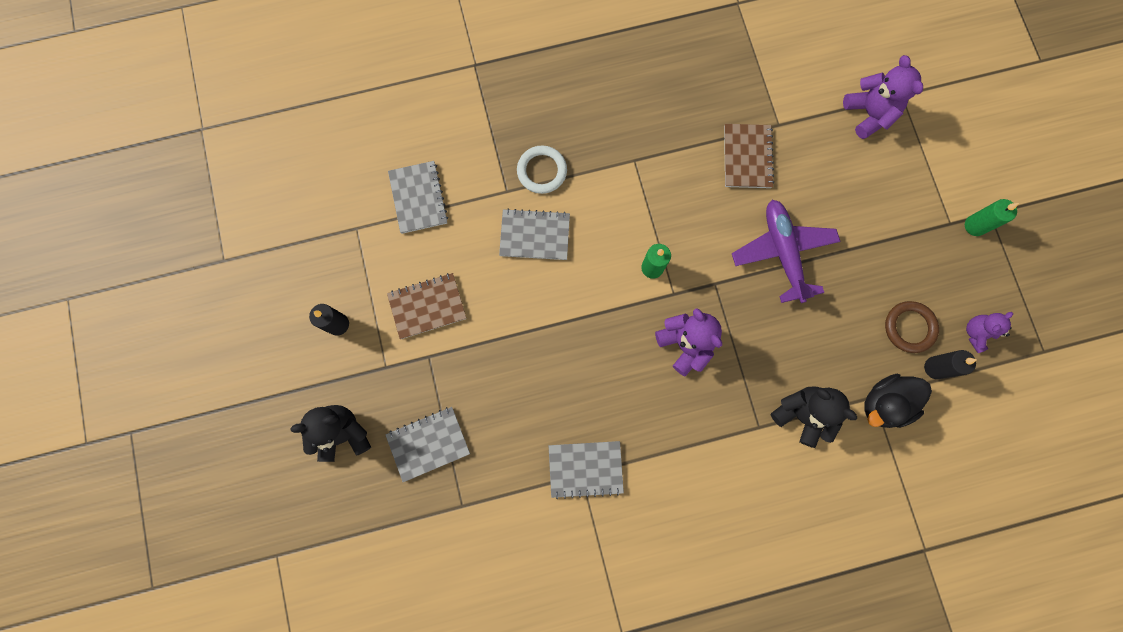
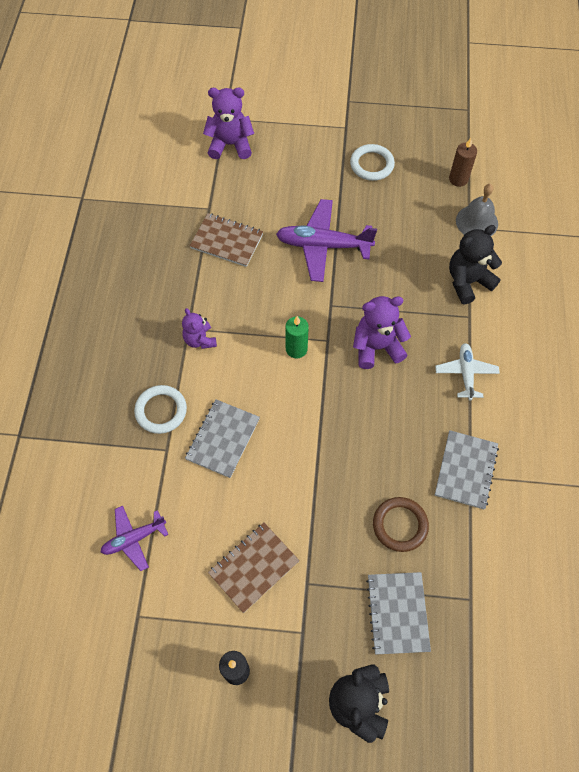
camera: 70 degrees left, 15 degrees down
(418, 198) = (134, 539): grey notebook -> purple plane
(427, 306) = (254, 567): brown notebook -> brown notebook turned 45 degrees clockwise
(690, 441) = (466, 373): none -> white plane
(884, 403) = (477, 222): black duck -> grey bell
(909, 327) = (420, 183): brown ring -> brown ring (400, 525)
(911, 268) = (371, 165): none -> white ring
(935, 367) = (458, 179): black candle -> brown candle
(975, 226) = (354, 113): green candle -> none
(976, 333) = (440, 144): purple teddy bear -> purple teddy bear (200, 340)

